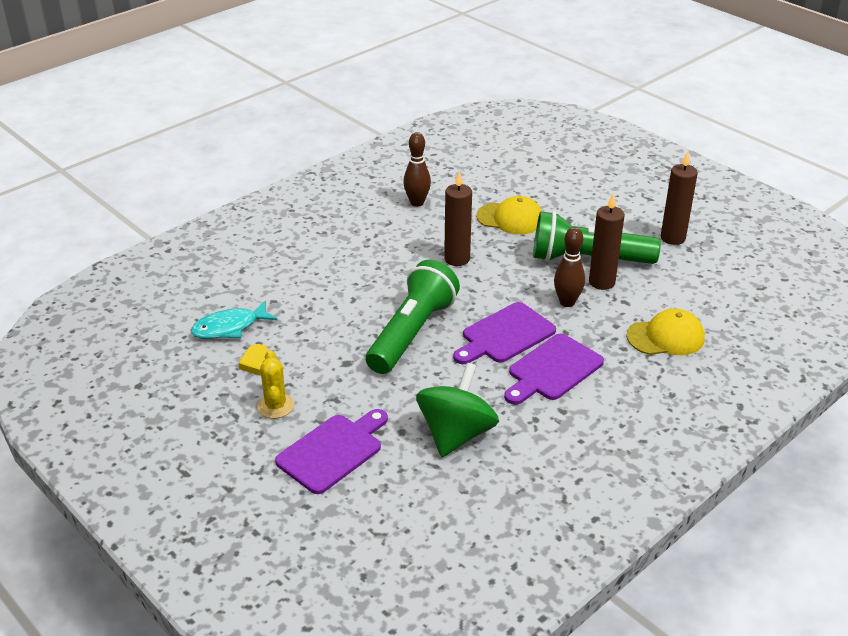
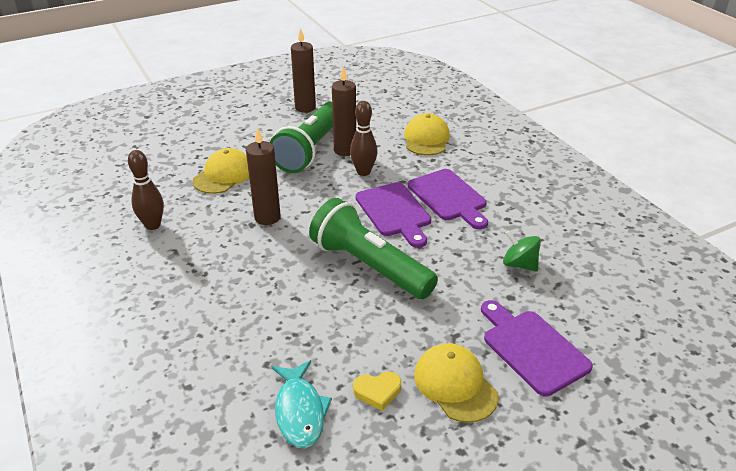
camera: 75 degrees left, 0 degrees up
(275, 406) = (455, 385): yellow cactus -> yellow cap
(456, 434) = (519, 264): green spinning top -> green spinning top, size x0.57

